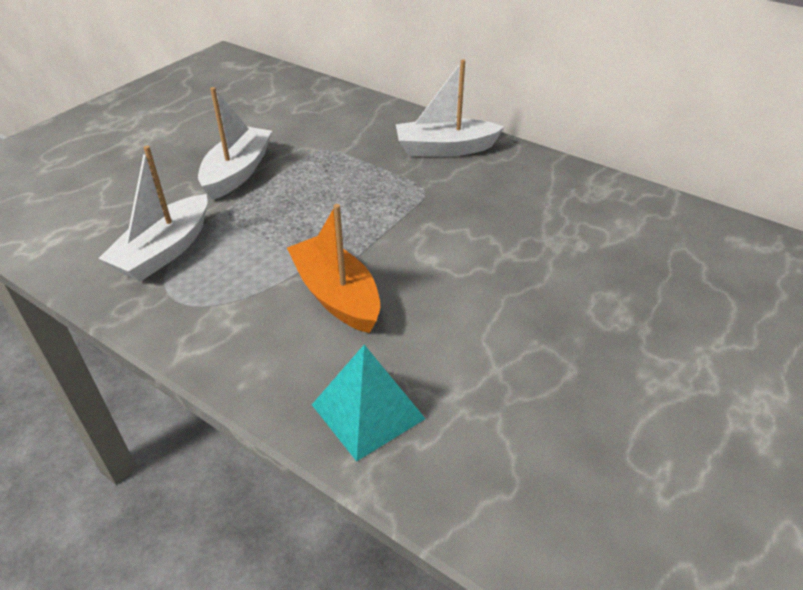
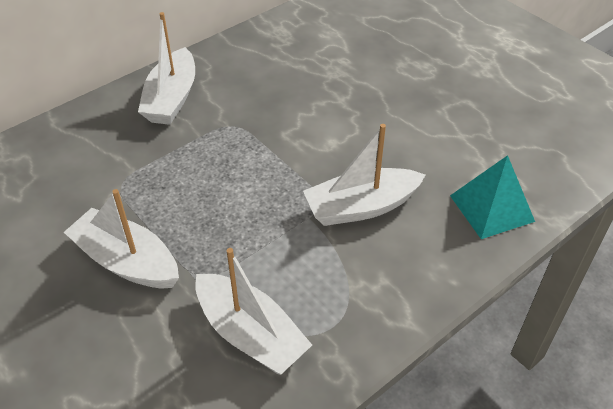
camera: 75 degrees left, 5 degrees up
(337, 295) = (361, 207): orange boat -> white boat

